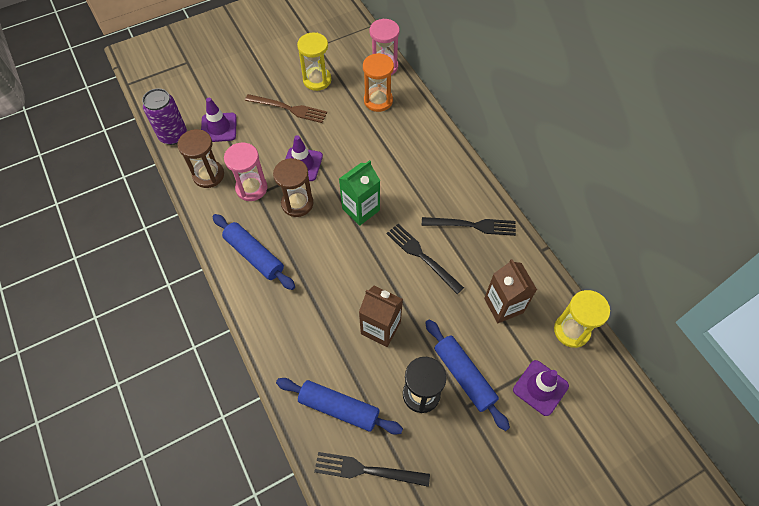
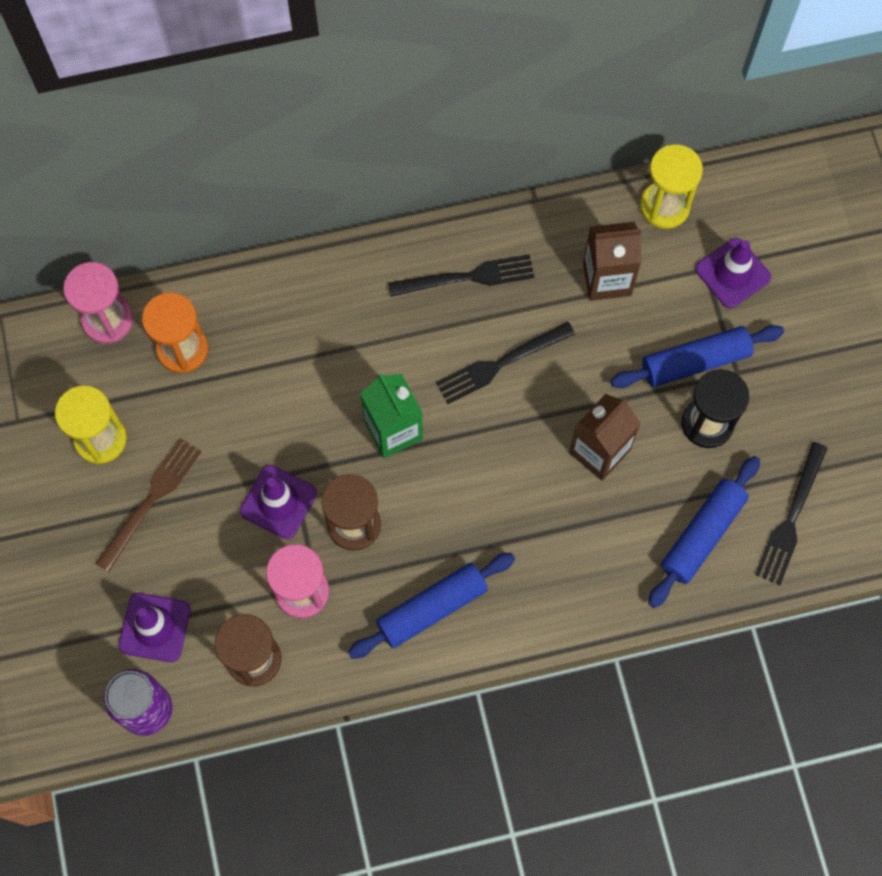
camera: 75 degrees left, 10 degrees up
(473, 225) = (468, 277): black fork -> black fork turned 60 degrees clockwise

